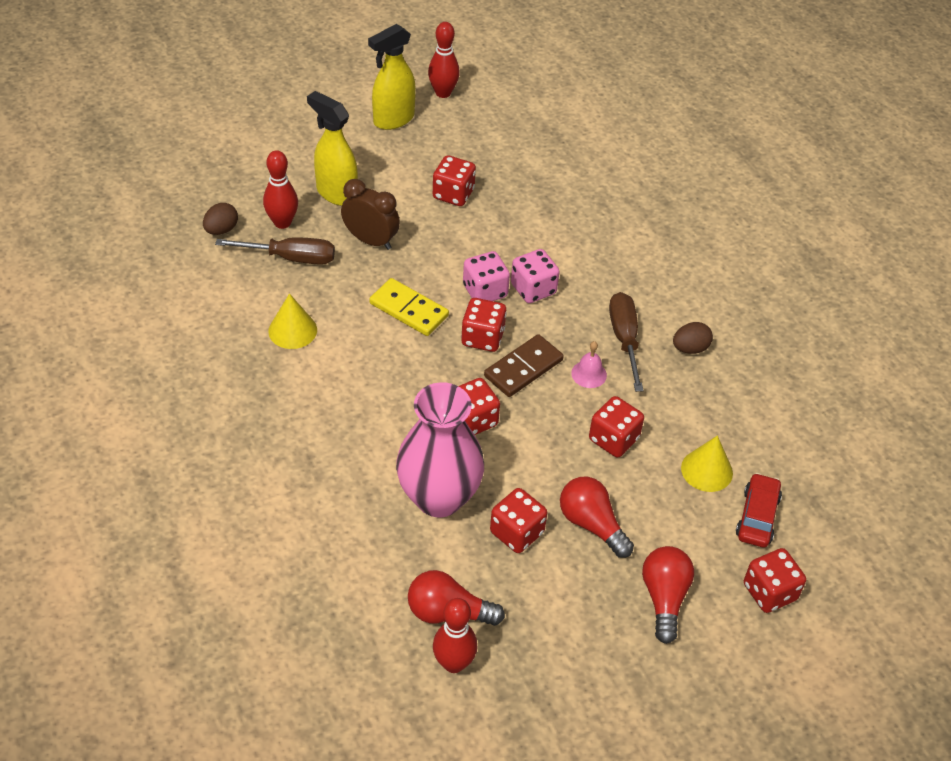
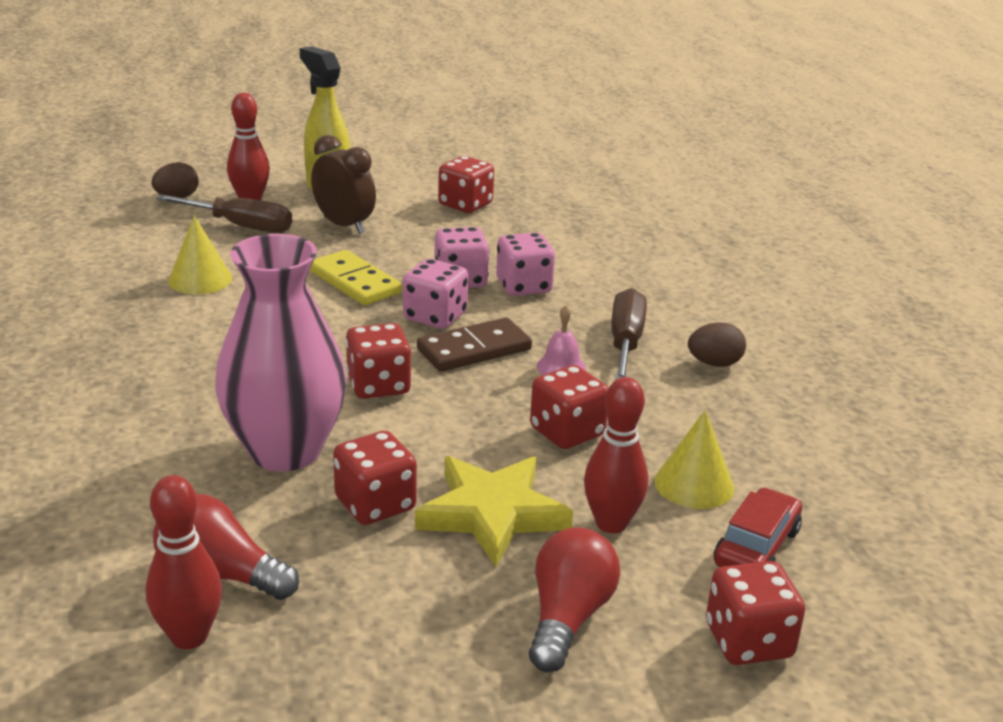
camera: 15 degrees right, 20 degrees down
(393, 119) = (427, 148): yellow spray bottle -> none
(443, 93) = (496, 137): red bowling pin -> red bowling pin (611, 523)
(482, 337) = (435, 317): red dice -> pink dice
(592, 524) = (492, 514): red light bulb -> yellow star

